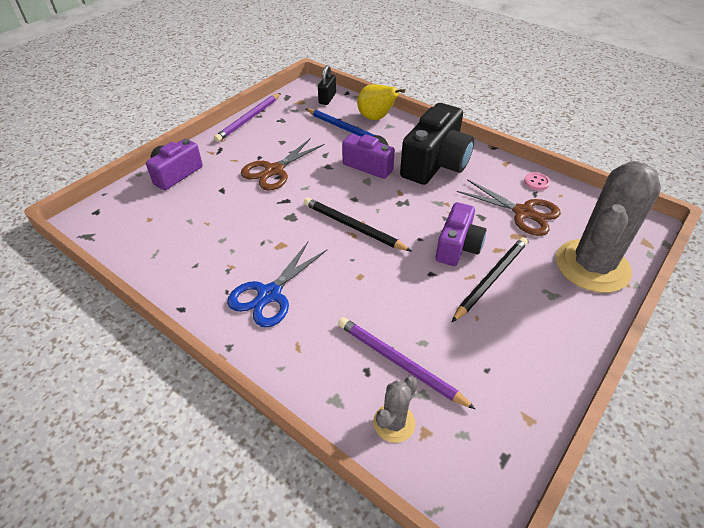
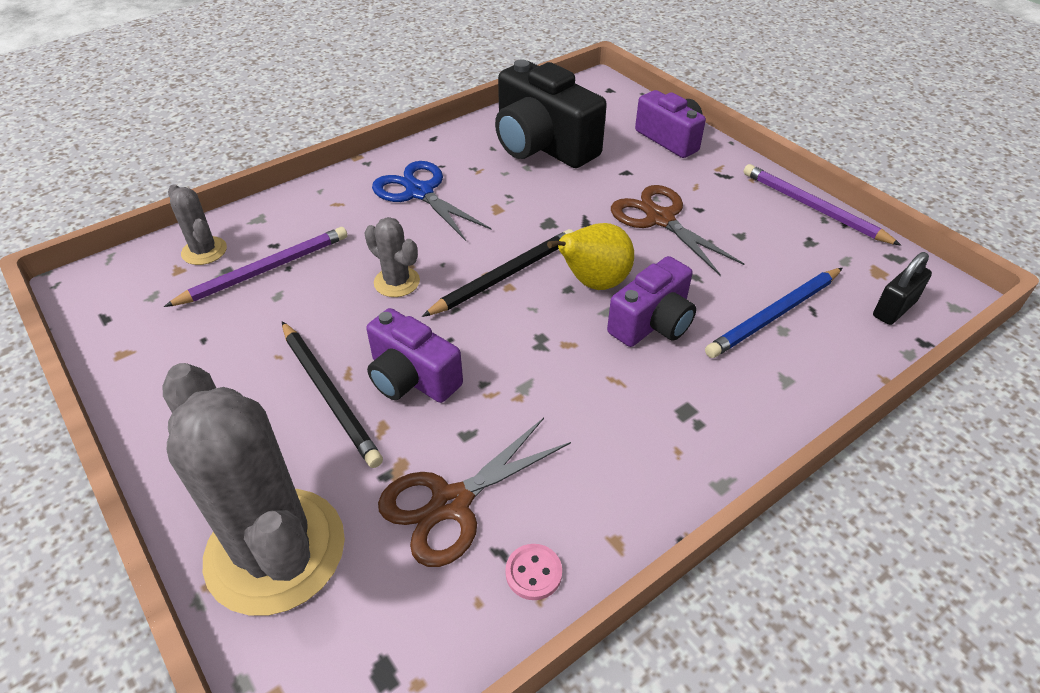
camera: 105 degrees right, 0 degrees up
(327, 98) = (894, 309): black padlock -> black padlock turned 75 degrees counterclockwise
(376, 118) = (816, 366): yellow pear -> yellow pear (593, 283)
(380, 277) = (397, 282): none -> grey cactus
(435, 164) = (639, 415): black camera -> black camera (542, 145)

